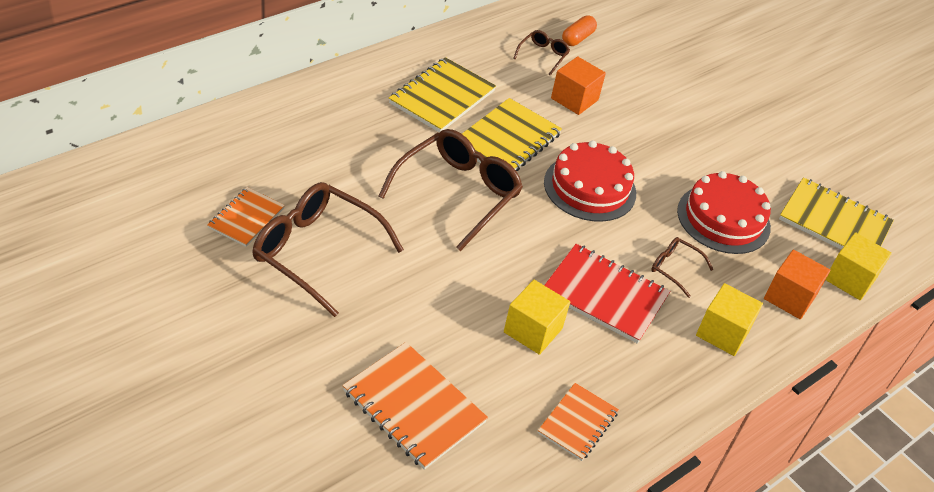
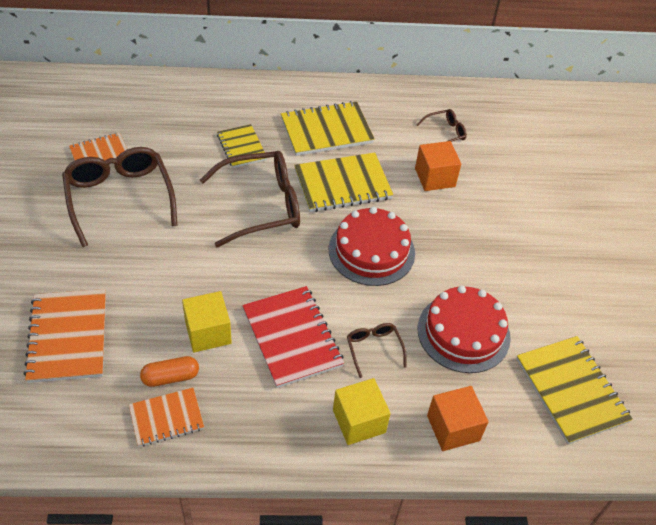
camera: 40 degrees right, 5 degrees up
(381, 147) = (241, 147): none -> yellow notebook
(577, 38) = (491, 131): orange capsule -> orange capsule (170, 377)
(850, 279) = (531, 446): yellow cube -> none

